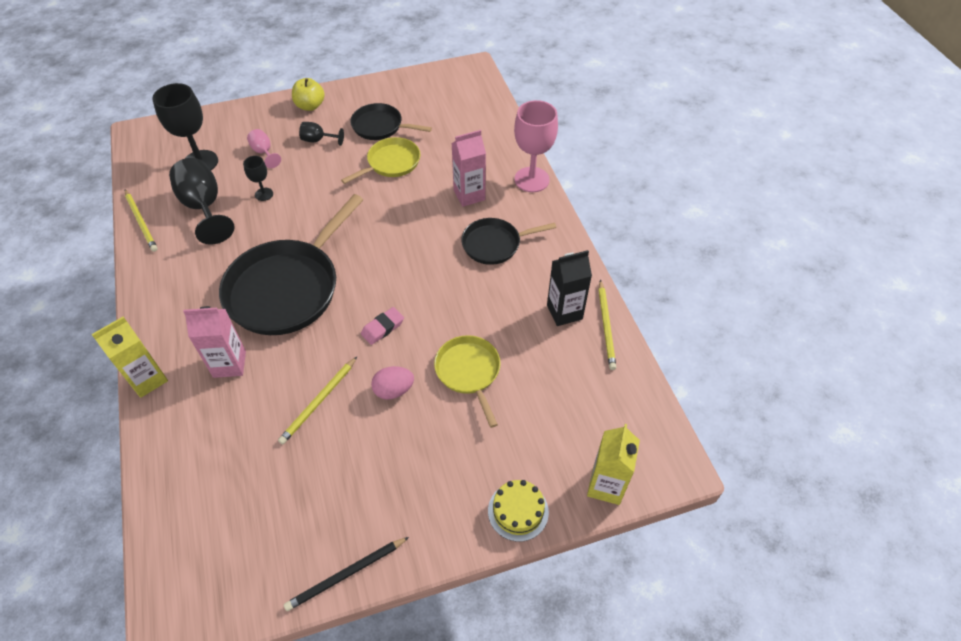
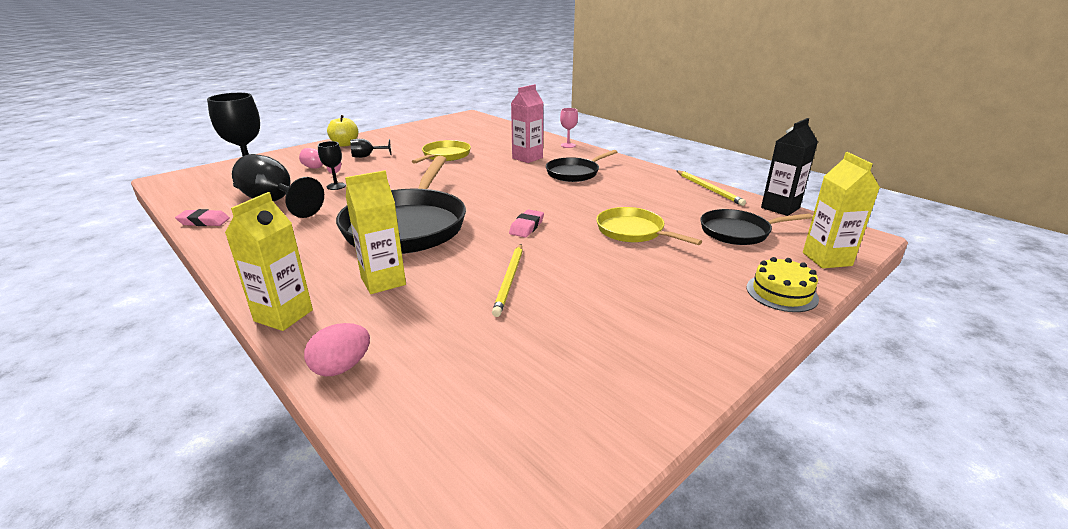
camera: 25 degrees left, 25 degrees down
(141, 222) = (204, 221): yellow pencil -> pink eraser
(229, 364) = (383, 281): pink carton -> yellow carton
(346, 574) = (678, 390): black pencil -> none
(380, 126) = (418, 144): black pan -> black pan (738, 232)
(394, 390) = (577, 256): pink egg -> pink egg (341, 367)
(531, 179) = (568, 145): pink goblet -> pink goblet, size x0.51
(564, 312) = (669, 189): black carton -> black carton (780, 208)

